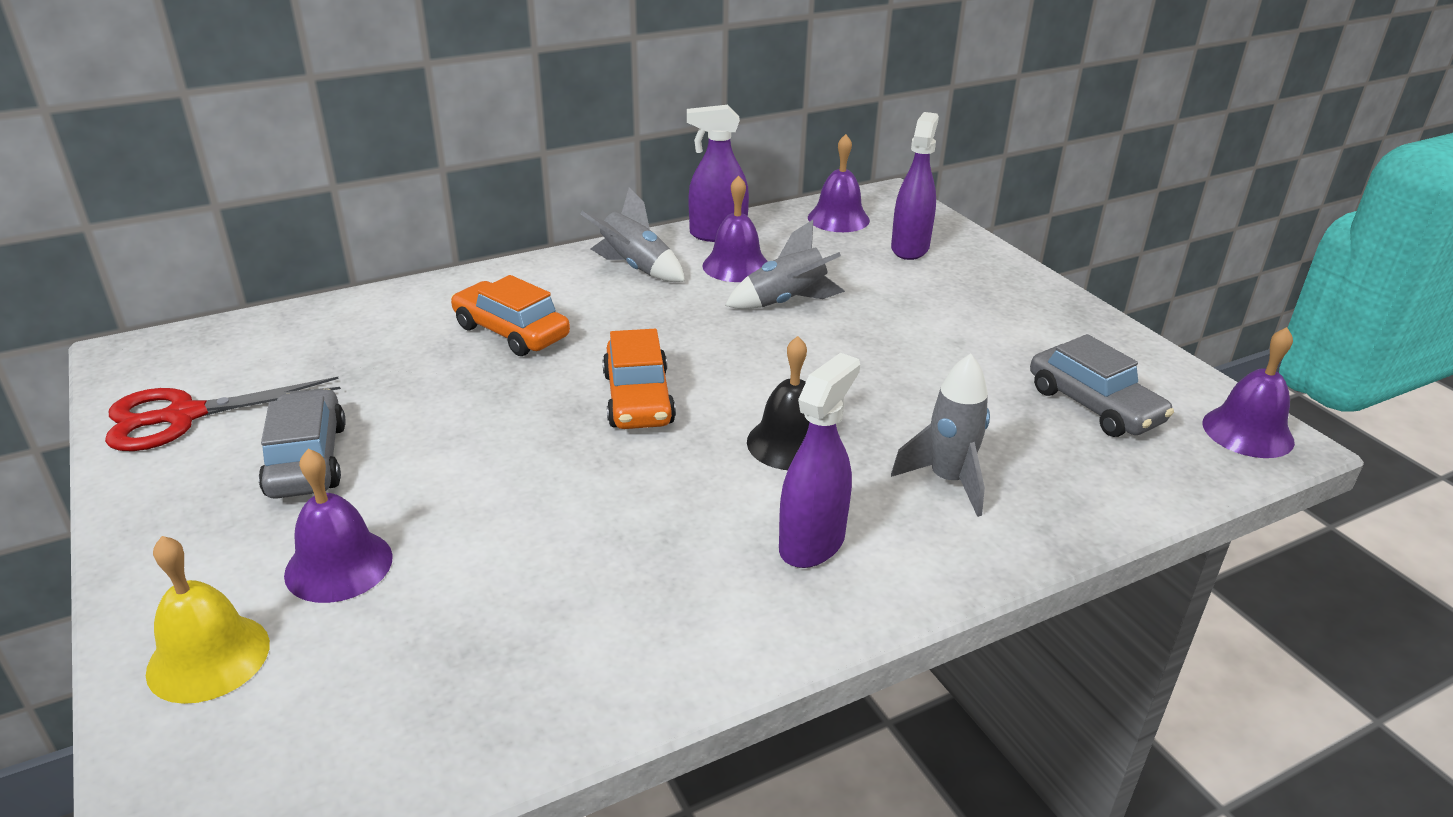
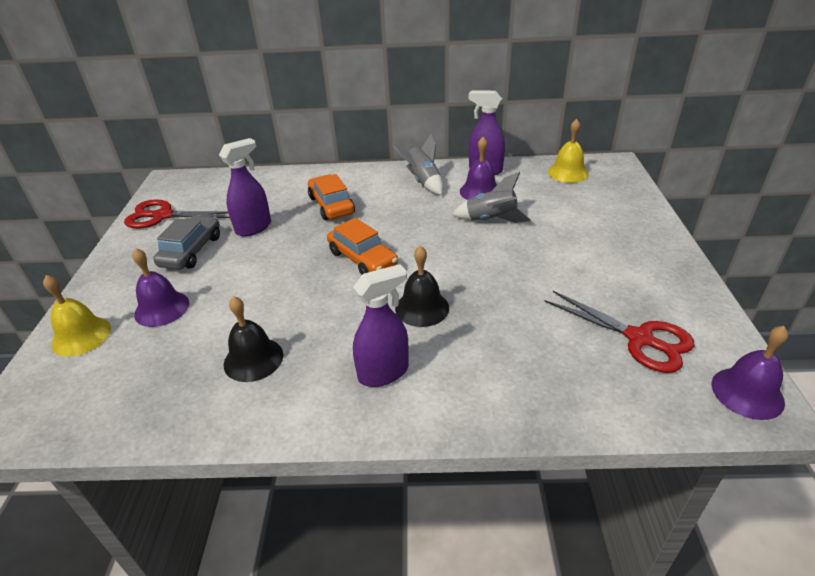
camera: 30 degrees right, 5 degrees up
(590, 589) = (253, 359): none -> black bell
(638, 399) = (362, 259): orange car -> orange car turned 60 degrees counterclockwise
(838, 219) = (568, 173): purple bell -> yellow bell
(910, 248) = (599, 201): purple spray bottle -> purple spray bottle (254, 228)
(948, 481) = (495, 360): grey rocket -> none
(1094, 405) = (639, 339): grey car -> red scissors

